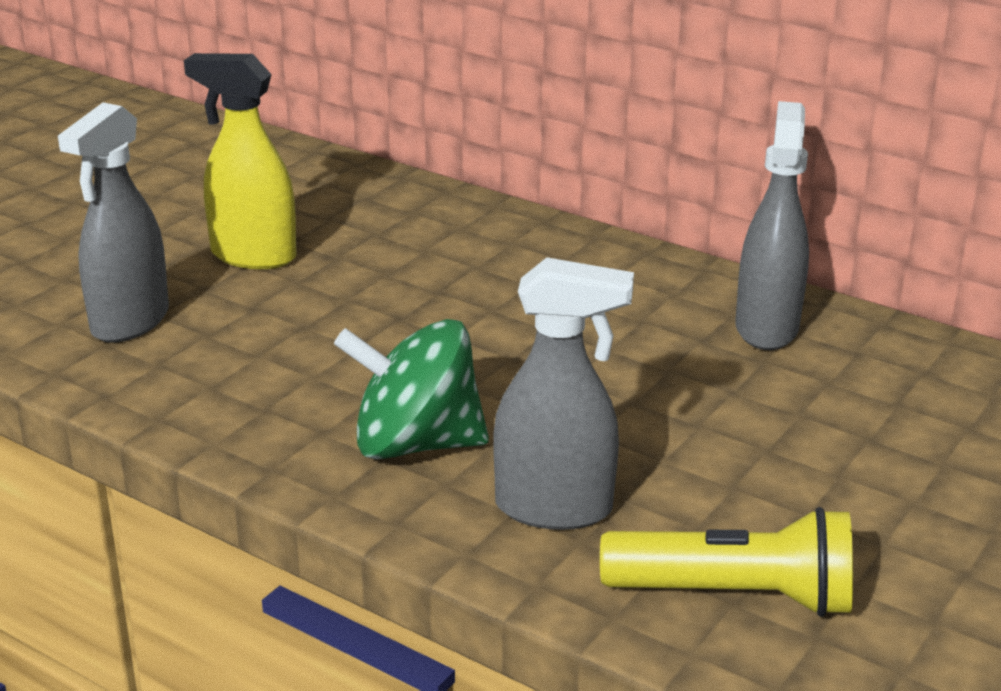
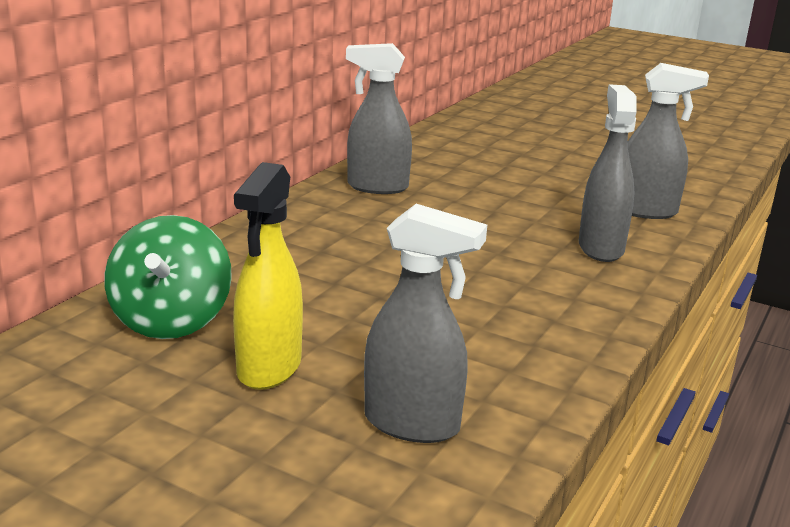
camera: 95 degrees left, 5 degrees down
(415, 444) = (554, 287): green spinning top -> green spinning top (171, 320)
(736, 595) = (646, 211): yellow flashlight -> grey spray bottle

